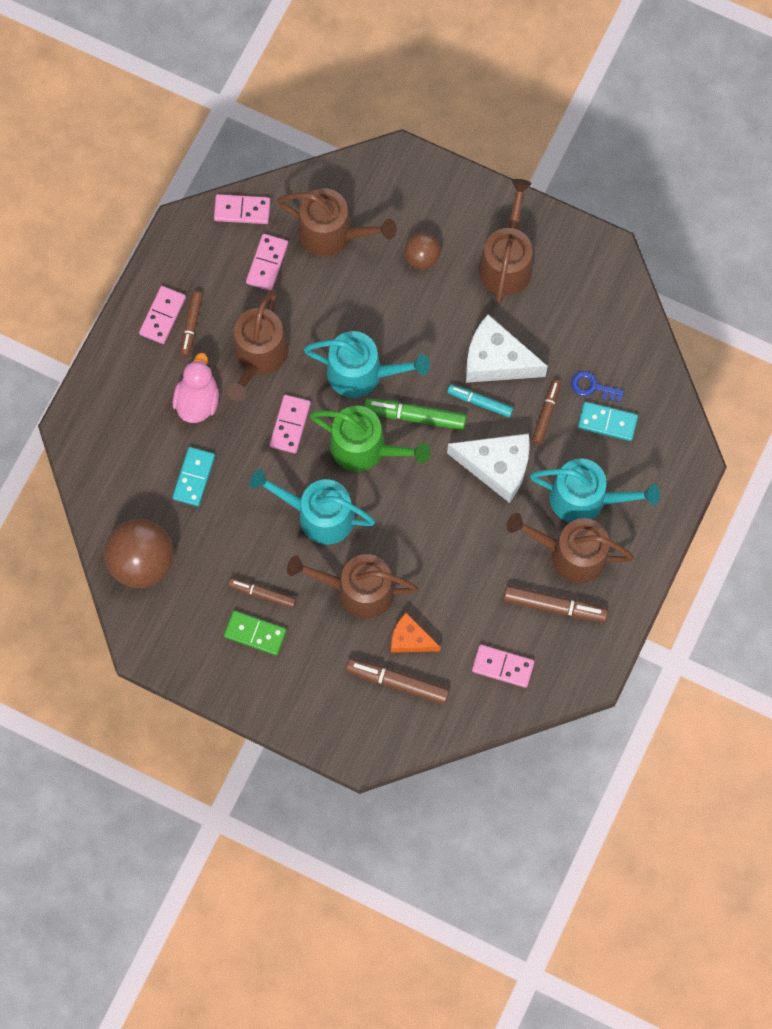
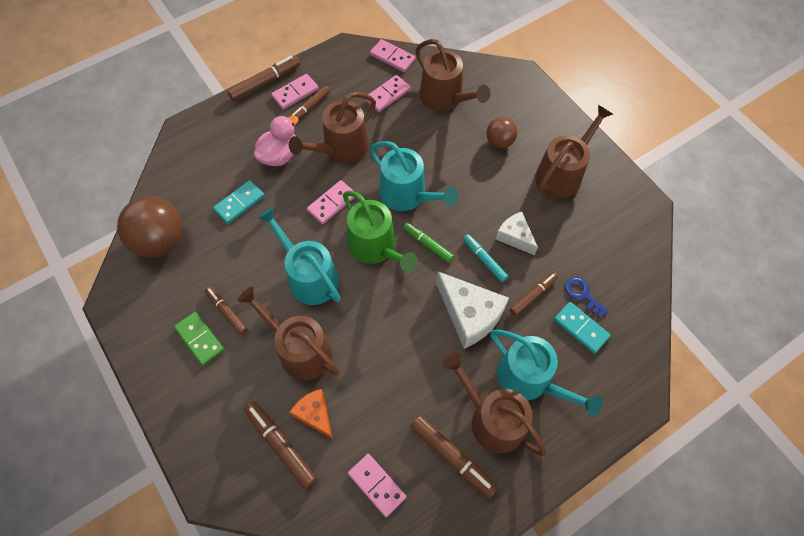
camera: 30 degrees right, 10 degrees down
(120, 320) = (265, 83): none -> brown marker
(415, 416) = (428, 244): green marker -> green marker, size x0.67
(496, 360) = (515, 237): white cheese -> white cheese, size x0.60

